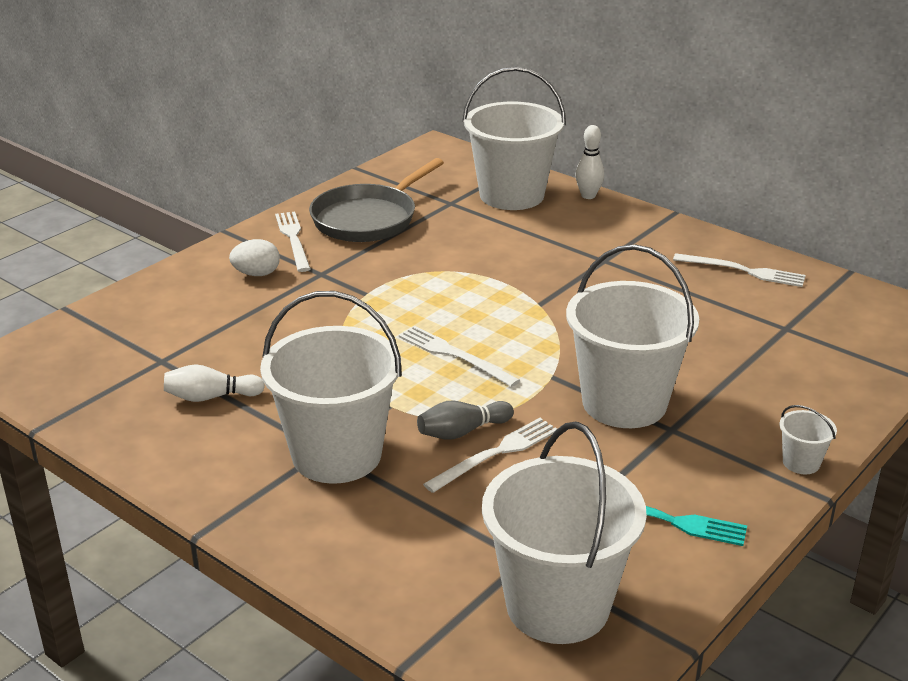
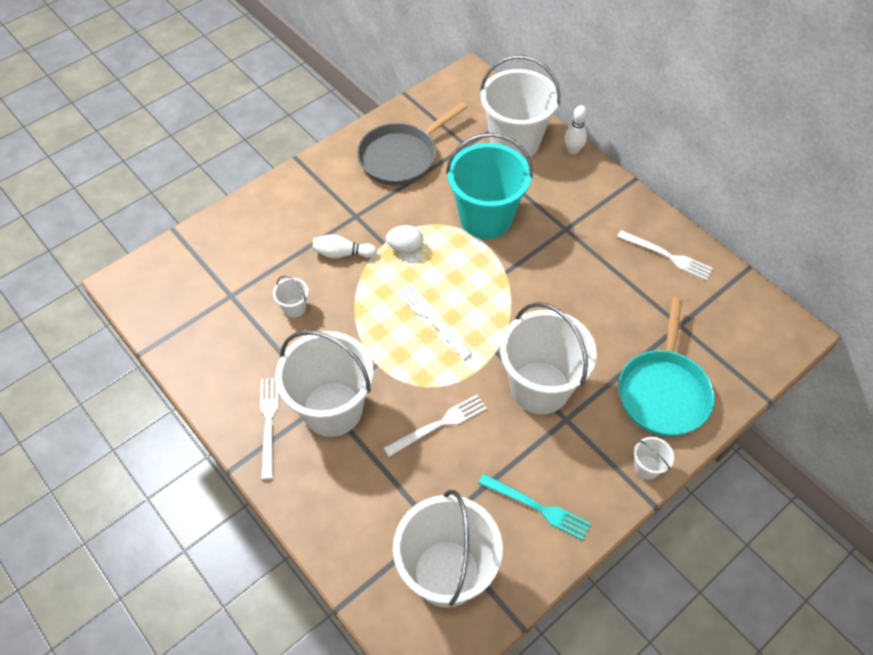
camera: 10 degrees right, 25 degrees up
(211, 397) = (258, 338): white bowling pin -> white bowling pin (342, 253)
(256, 274) = (310, 210): white egg -> white egg (405, 247)
(256, 363) = (294, 308): none -> white bucket
(293, 239) = (343, 173): white fork -> white fork (269, 423)
(462, 432) = (421, 399): grey bowling pin -> none
(496, 260) = (486, 218): none -> turquoise bucket
(791, 389) = (663, 391): none -> turquoise pan

